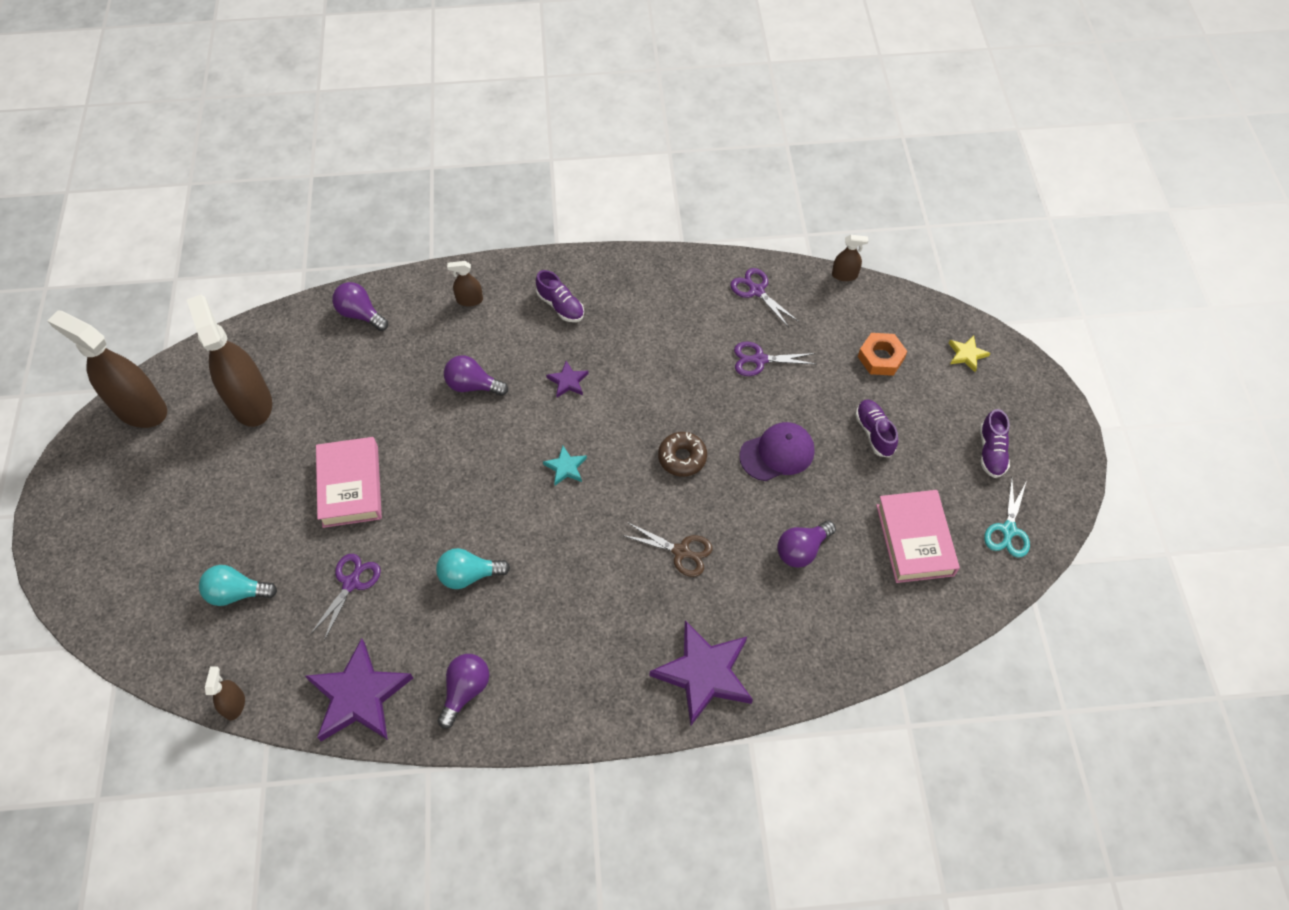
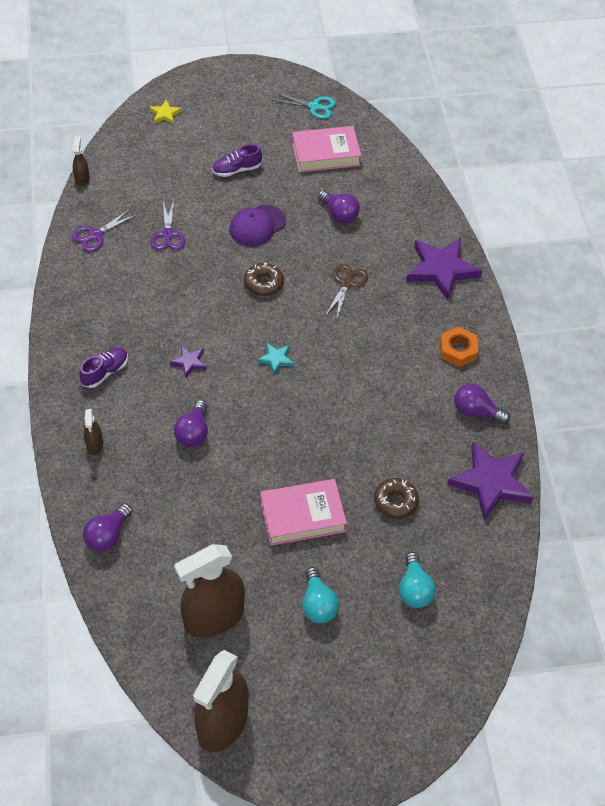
camera: 95 degrees left, 5 degrees down
(234, 704) = (512, 571): brown spray bottle -> none
(351, 583) = (395, 502): purple scissors -> brown donut
(469, 575) = (380, 418): turquoise light bulb -> turquoise light bulb (318, 604)
(777, 453) = (257, 226): purple cap -> purple cap turned 105 degrees counterclockwise
(881, 358) = (167, 162): orange nut -> orange nut (458, 350)
(991, 452) = (251, 109): purple shoe -> none

